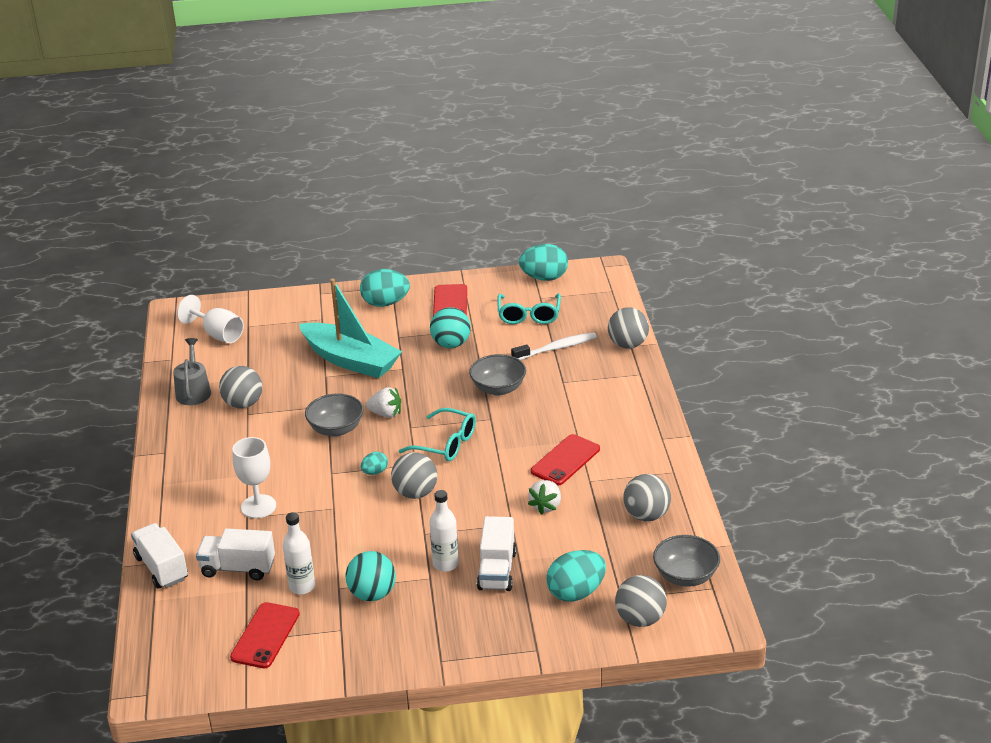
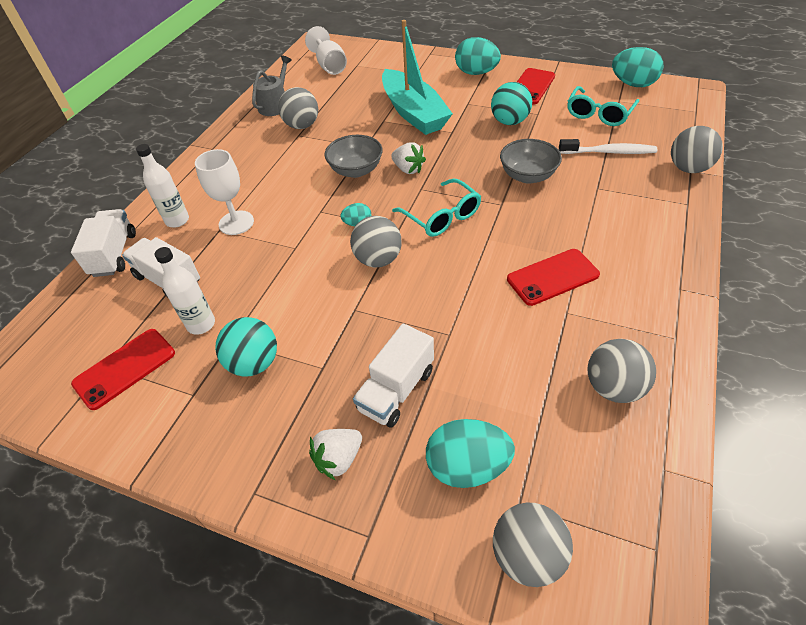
camera: 30 degrees right, 15 degrees up
(445, 564) = (349, 357): white bottle -> white bottle (177, 220)
(546, 506) = (500, 326): white strawberry -> white strawberry (338, 459)
(685, 576) = (624, 509): grey bowl -> none

